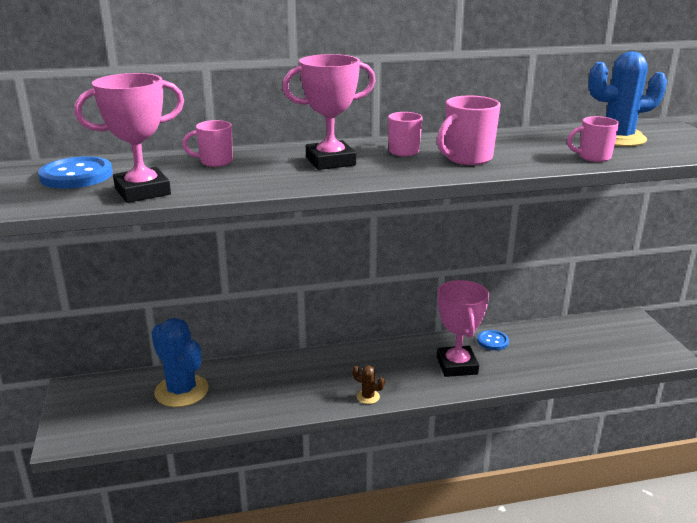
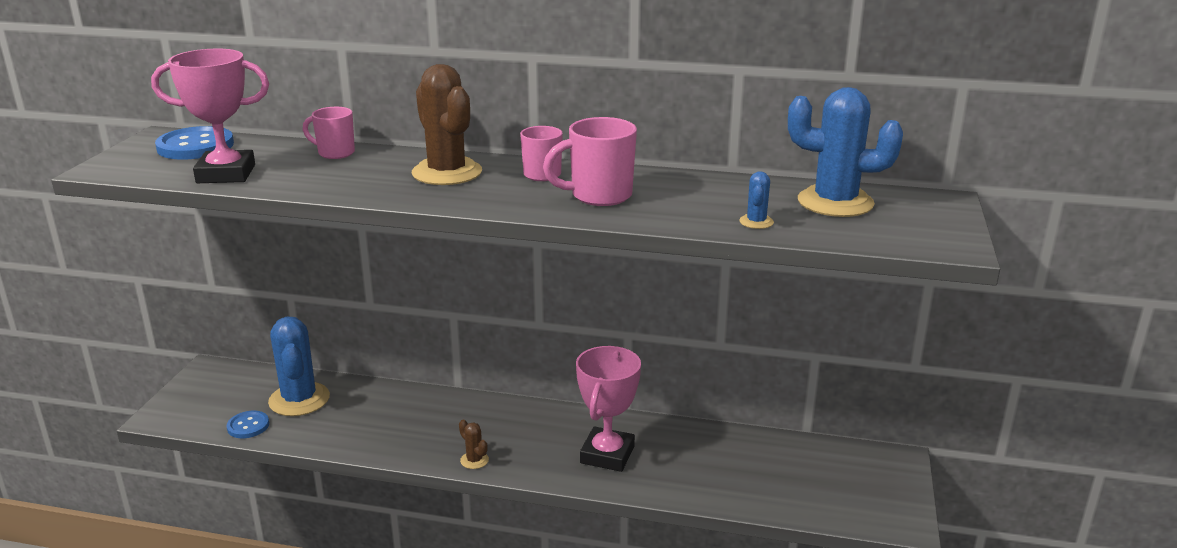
camera: 25 degrees right, 0 degrees up
(330, 161) = (447, 173): pink trophy -> brown cactus
(492, 341) = (679, 438): blue button -> blue button (248, 426)
(593, 157) = (756, 222): pink mug -> blue cactus

